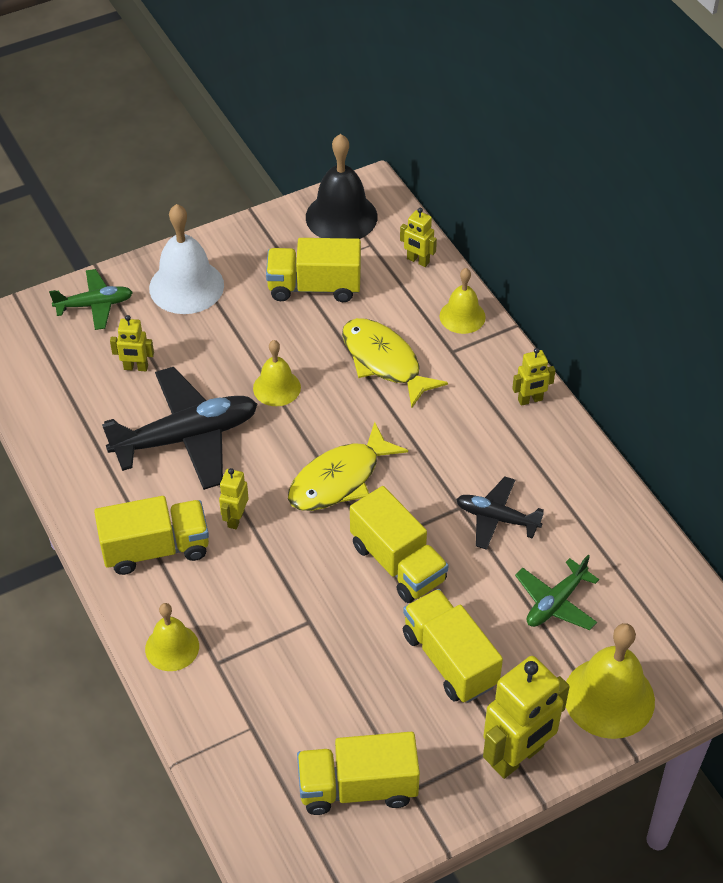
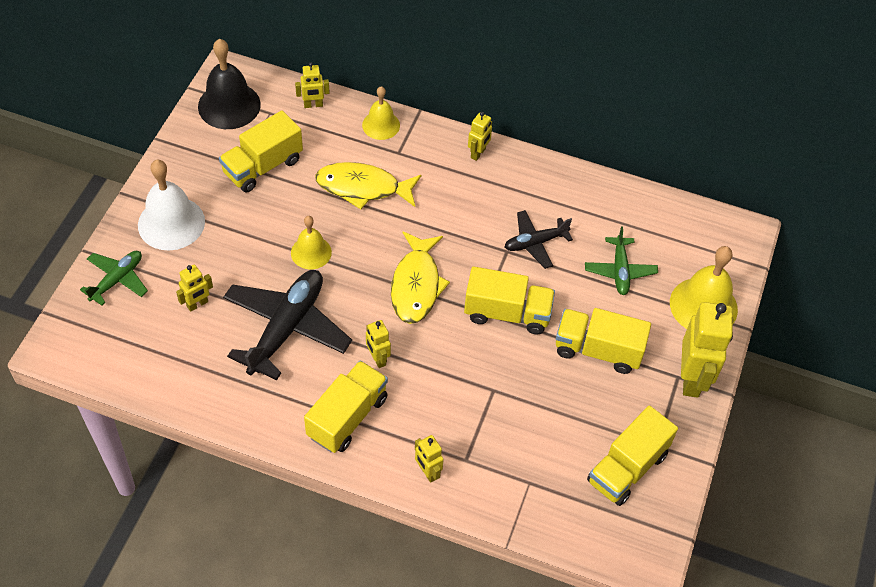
camera: 45 degrees left, 5 degrees up
(172, 647) = (427, 472): yellow bell -> yellow robot

